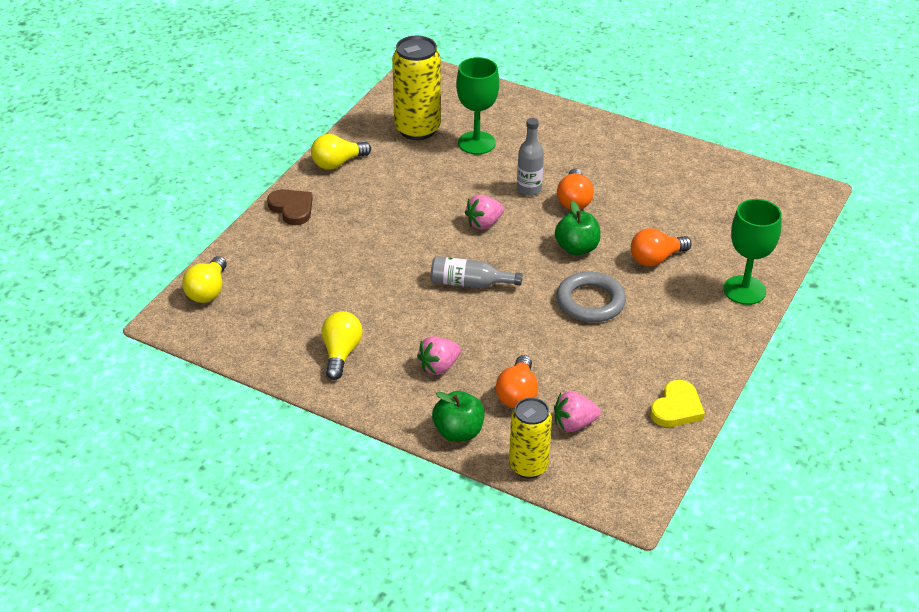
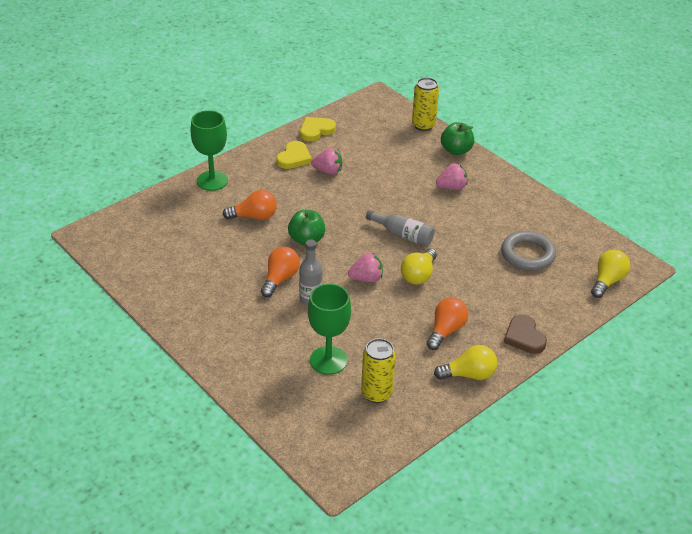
camera: 160 degrees left, 0 degrees up
(341, 353) = (516, 212): yellow light bulb -> yellow light bulb (418, 275)
(417, 129) = (376, 393): yellow can -> yellow can, size x0.66
(517, 394) = (408, 160): orange light bulb -> orange light bulb (446, 330)
(574, 424) = (383, 138): pink strawberry -> pink strawberry (328, 171)
(590, 302) = (324, 200): grey ring -> grey ring (527, 254)
(672, 353) = (294, 158): none -> yellow heart

